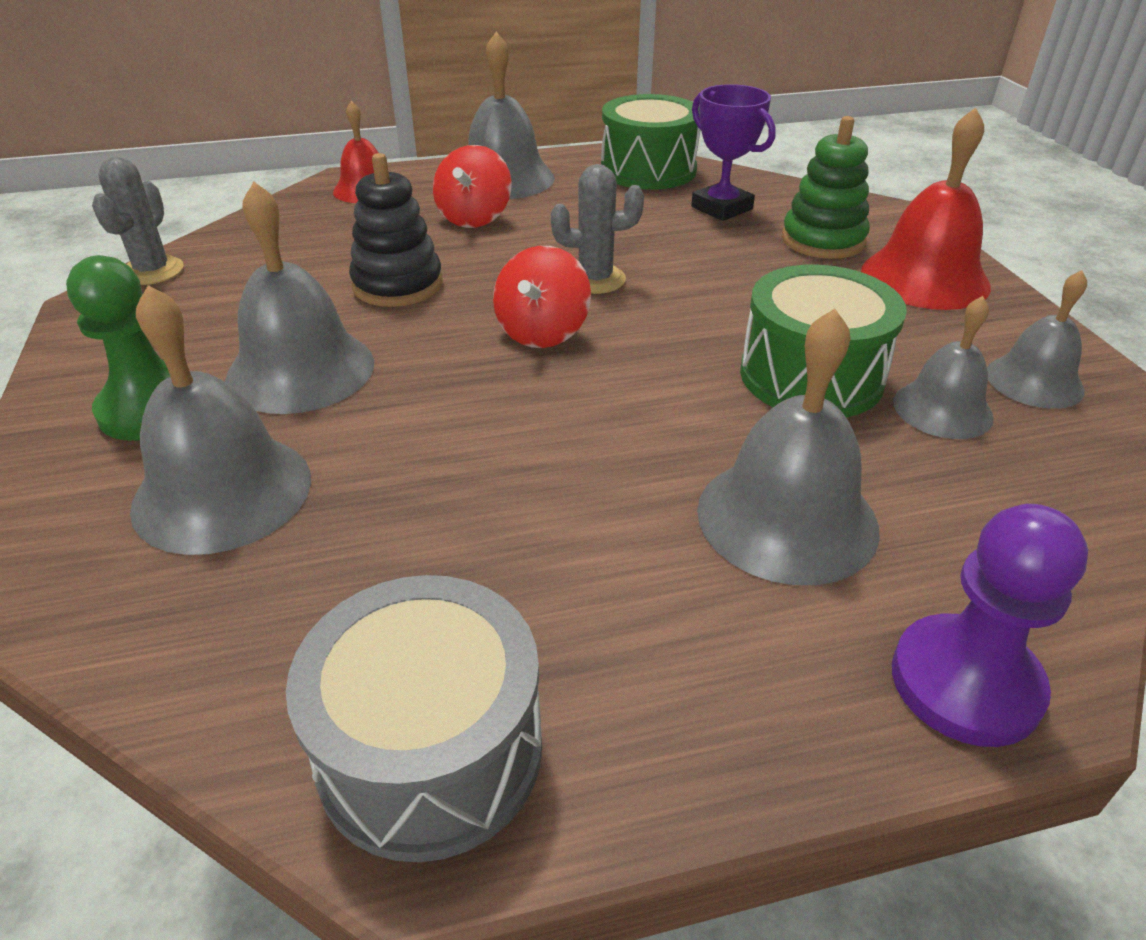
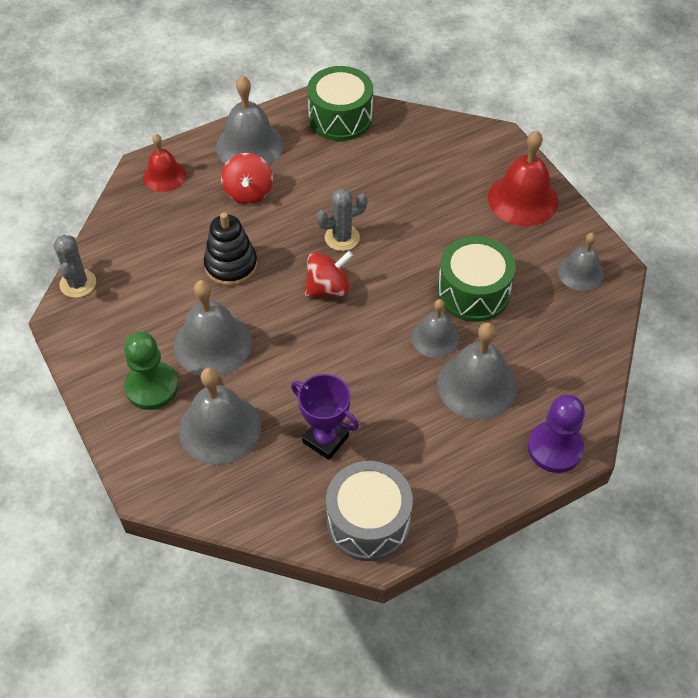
camera: 15 degrees left, 15 degrees up
(542, 332) = (328, 288): red spinning top -> red spinning top turned 120 degrees counterclockwise
(721, 208) = (397, 152): purple trophy -> purple trophy (325, 439)
(823, 240) = (462, 174): green stacking toy -> none
(942, 409) = (538, 302): grey bell -> grey bell (435, 338)

